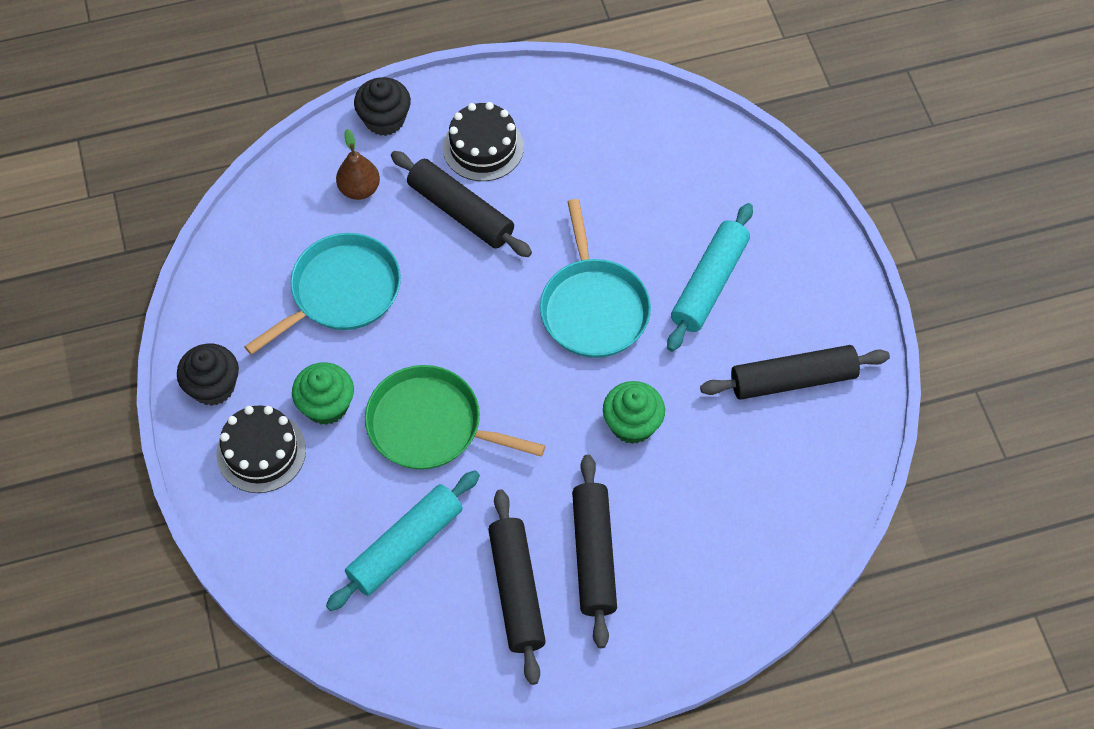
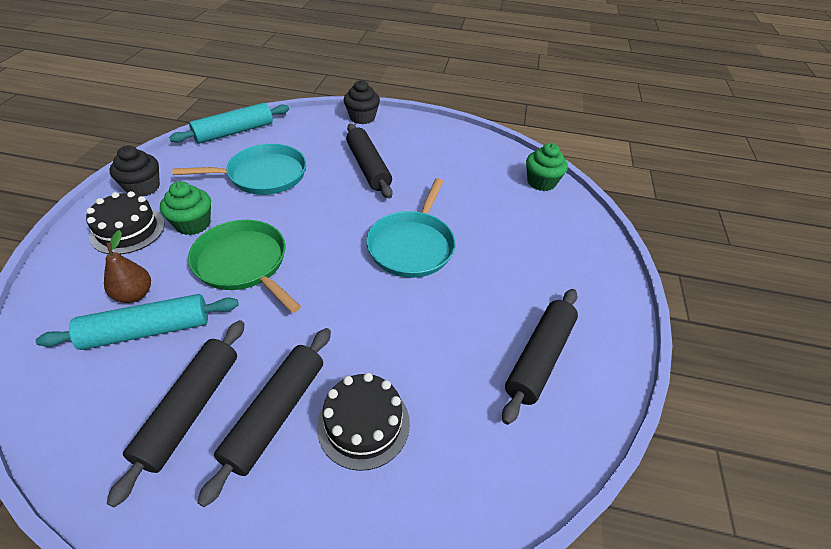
camera: 25 degrees right, 15 degrees down
(359, 189) = (320, 138): brown pear -> brown pear (134, 294)
(483, 147) = (407, 146): black cake -> black cake (363, 424)
(632, 424) = (385, 329): green cupcake -> green cupcake (541, 182)
(709, 284) = (507, 266): turquoise rolling pin -> turquoise rolling pin (234, 132)
(793, 379) = (539, 358): black rolling pin -> black rolling pin turned 75 degrees counterclockwise

